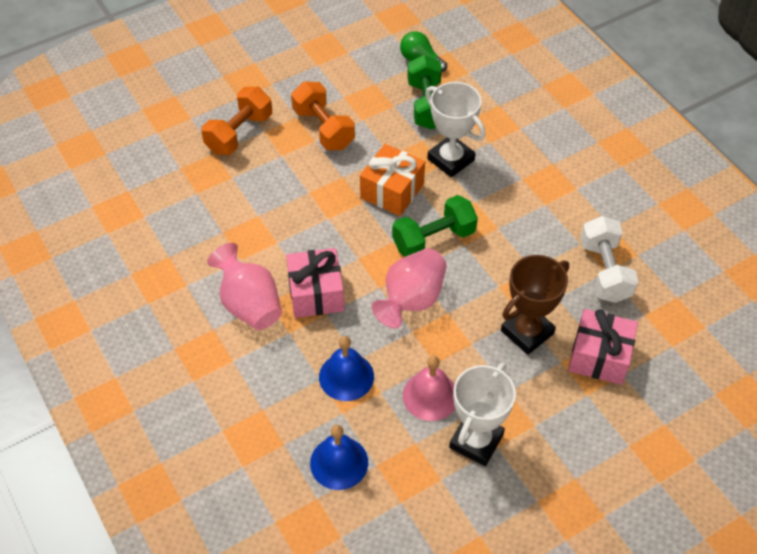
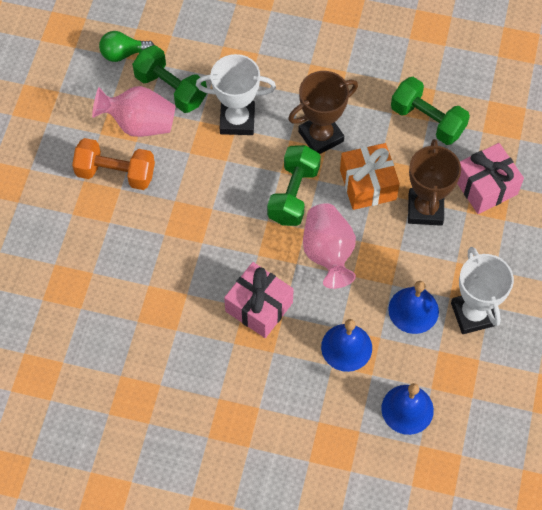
camera: 45 degrees left, 10 degrees up
(239, 133) = (55, 232): orange dumbbell -> none
(249, 304) = (223, 357): pink vase -> pink vase (139, 124)
(392, 191) = (223, 181): orange gift -> orange gift (368, 184)
(430, 396) = (413, 310): pink bell -> blue bell
(502, 217) = (321, 136): none -> brown trophy
(604, 271) = (427, 120): white dumbbell -> green dumbbell

